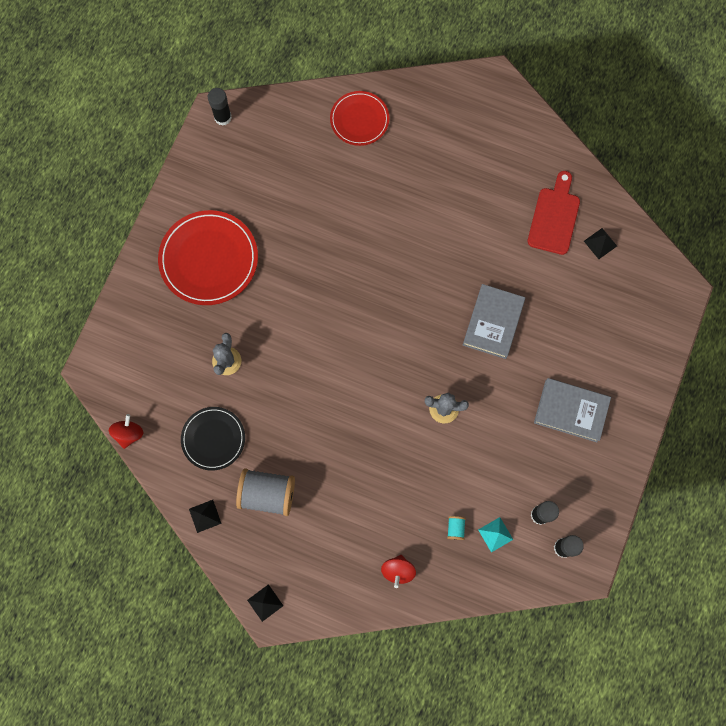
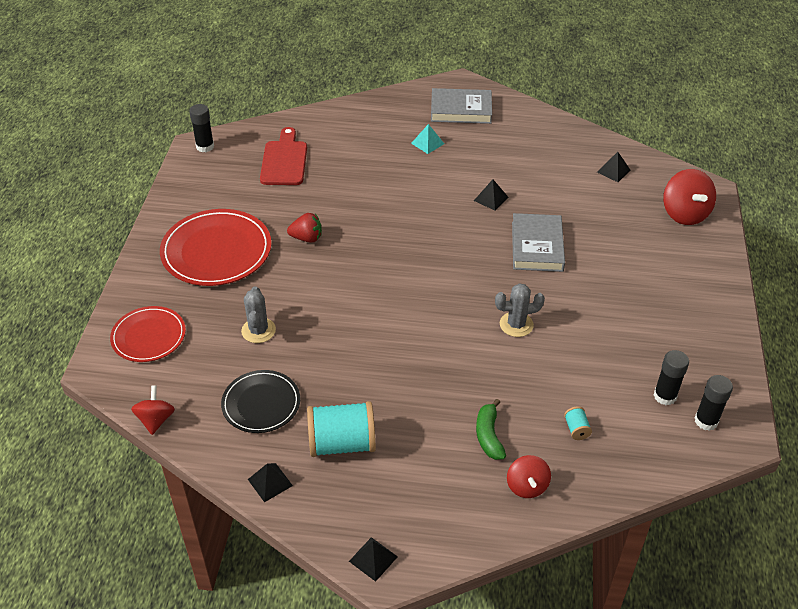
camera: 15 degrees left, 30 degrees down
(267, 494) = (342, 443): grey spool -> turquoise spool
(291, 262) = (306, 238): none -> red strawberry
(359, 120) = (343, 127): red plate -> red plate (149, 336)
(384, 516) = (489, 435): none -> green banana
(471, 252) = (491, 199): none -> black pyramid
(495, 534) = (624, 425): turquoise pyramid -> turquoise pyramid (427, 143)
(554, 217) = (560, 161): red cutting board -> red cutting board (284, 160)
(571, 410) = (651, 300): grey book -> grey book (461, 110)
(644, 315) = (684, 214): none -> red spinning top

